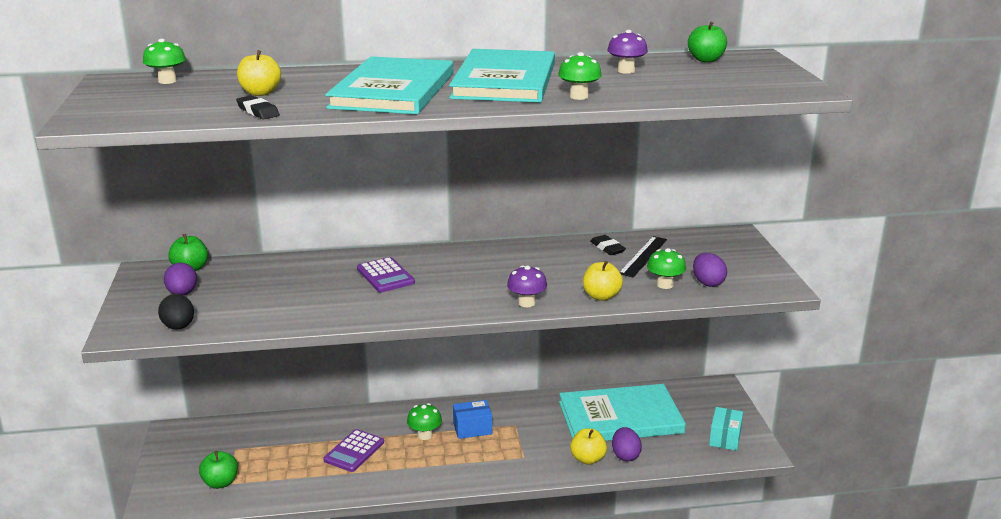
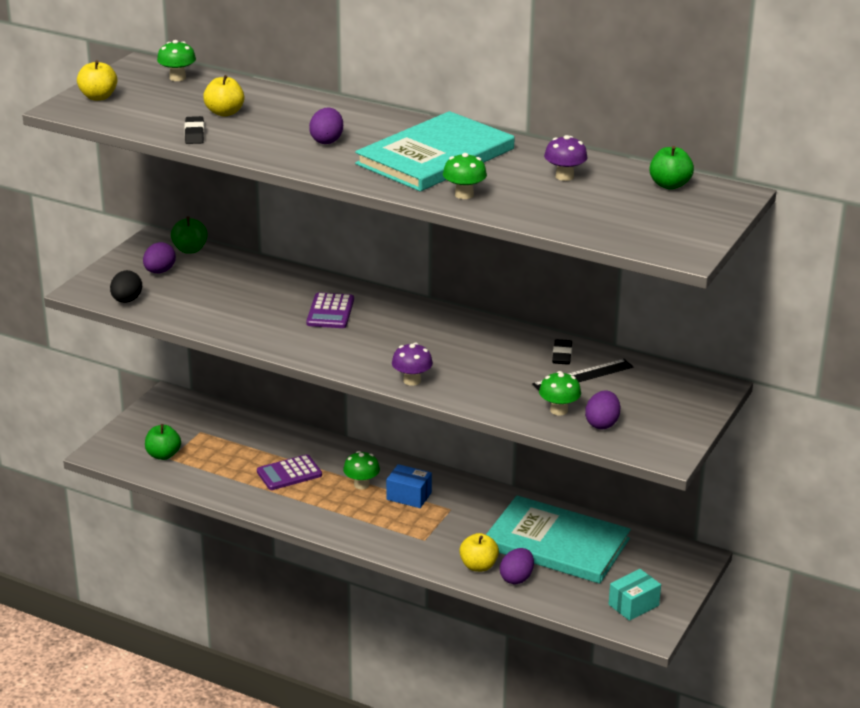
camera: 35 degrees right, 5 degrees up
(393, 90) = (327, 141): turquoise book -> purple egg
(601, 296) = (484, 399): yellow apple -> yellow apple (98, 97)

